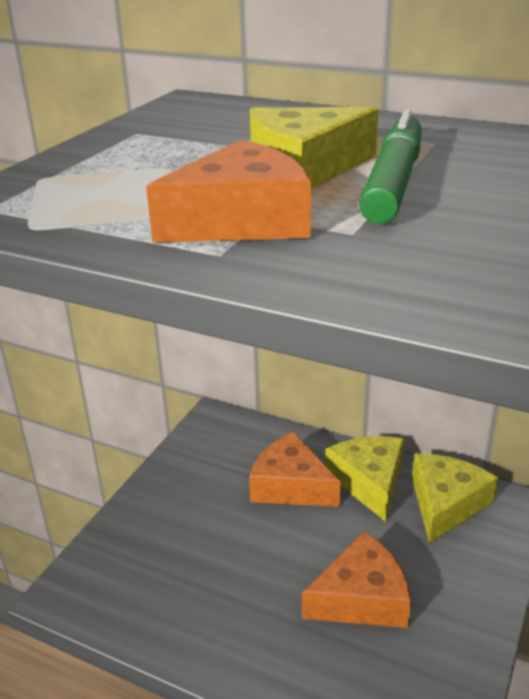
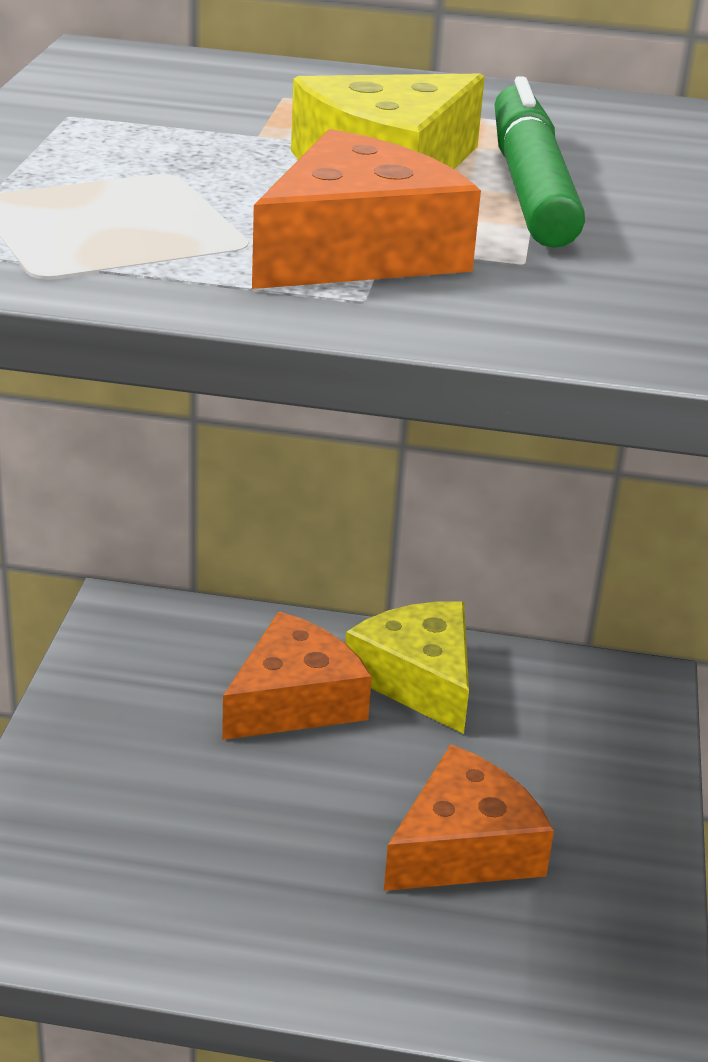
camera: 20 degrees left, 0 degrees up
(290, 485) = (294, 700): orange cheese -> orange cheese turned 120 degrees clockwise
(445, 504) = (545, 696): yellow cheese -> none

